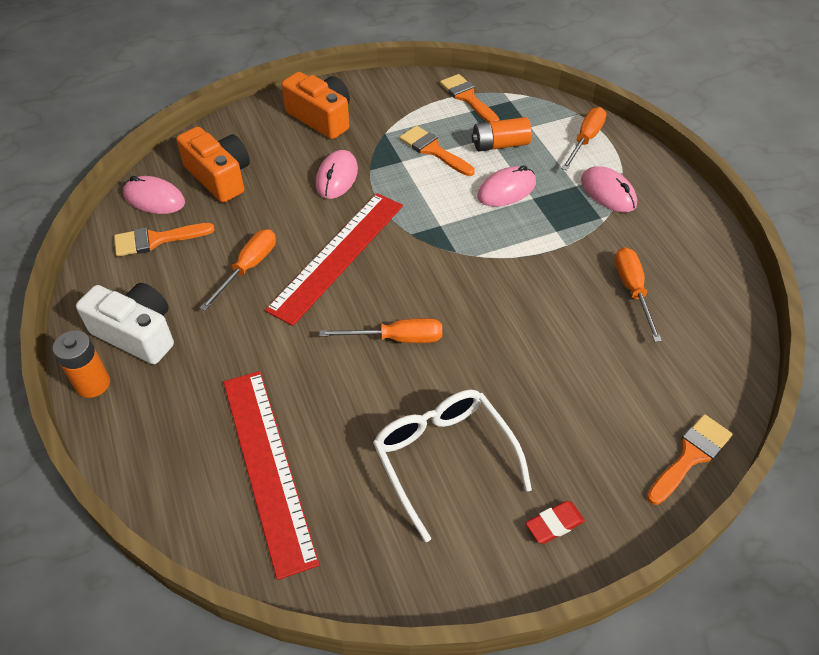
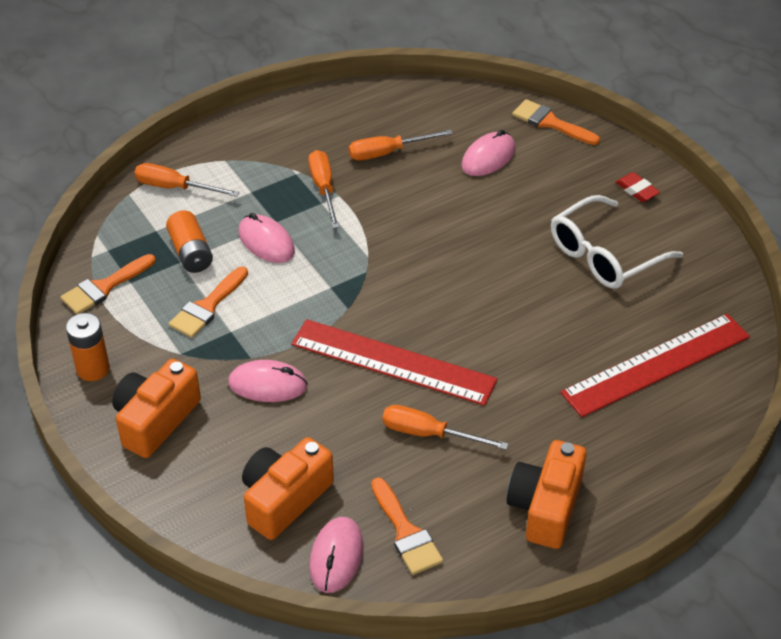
camera: 100 degrees left, 5 degrees down
(93, 384) = (619, 524): orange battery -> orange battery (93, 369)
(137, 333) = (545, 507): white camera -> orange camera
(397, 338) = (489, 300): orange screwdriver -> orange screwdriver (324, 189)
(608, 192) = (258, 170): pink mouse -> pink mouse (488, 157)

